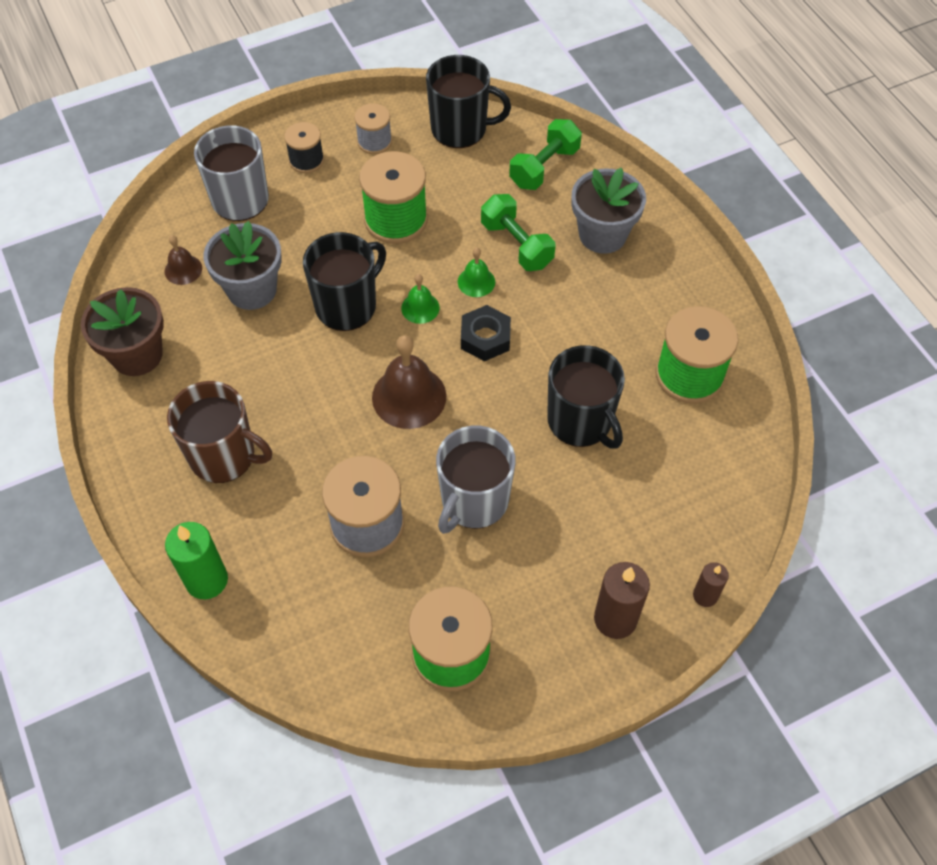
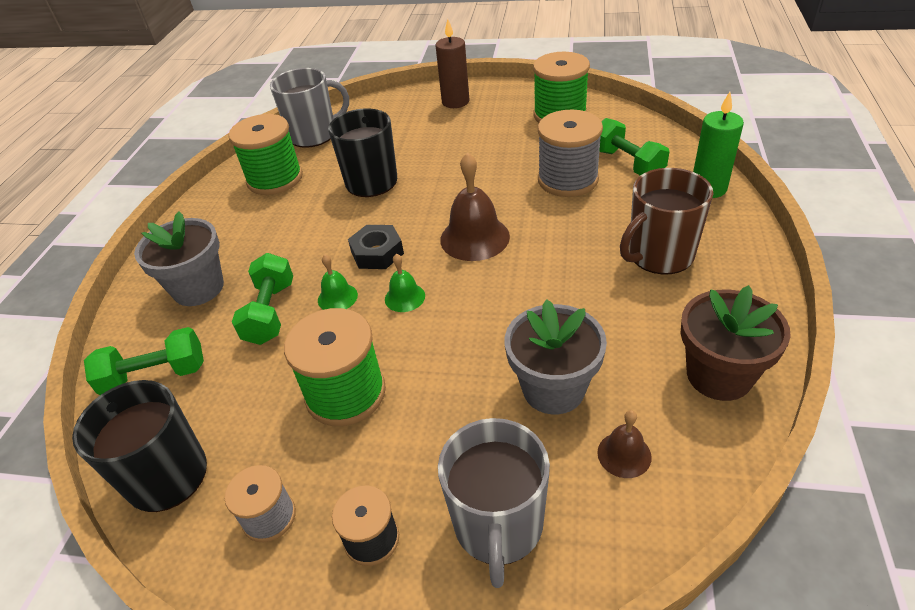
camera: 140 degrees left, 15 degrees down
(224, 456) = (659, 255): brown mug -> brown mug turned 90 degrees counterclockwise
(314, 585) = (627, 163): none -> green dumbbell
(347, 305) = (467, 328): black mug -> none
(474, 501) = (484, 167): grey mug -> grey mug (314, 135)
(705, 595) = (399, 96): brown candle -> none

